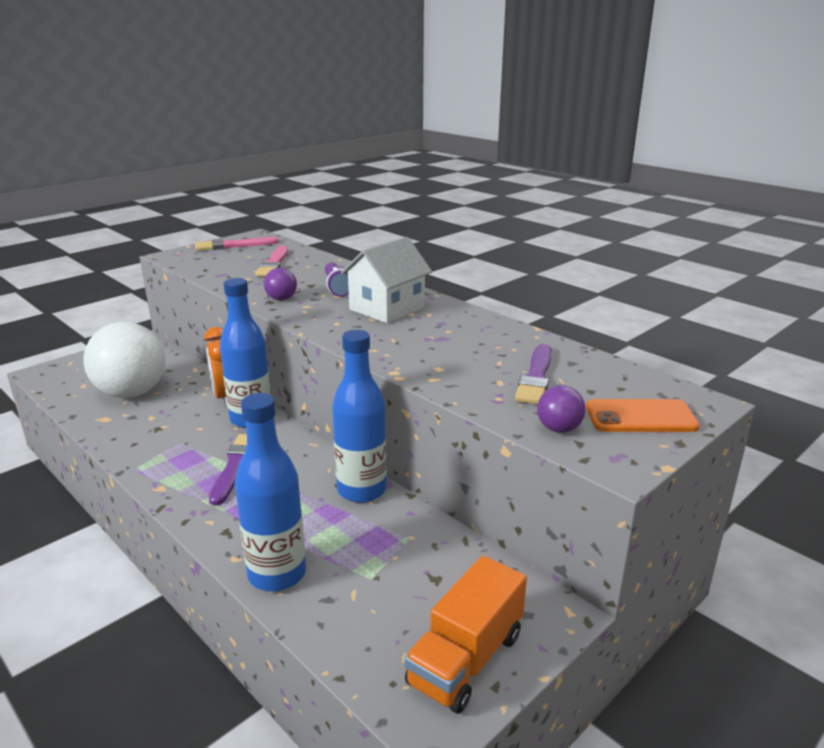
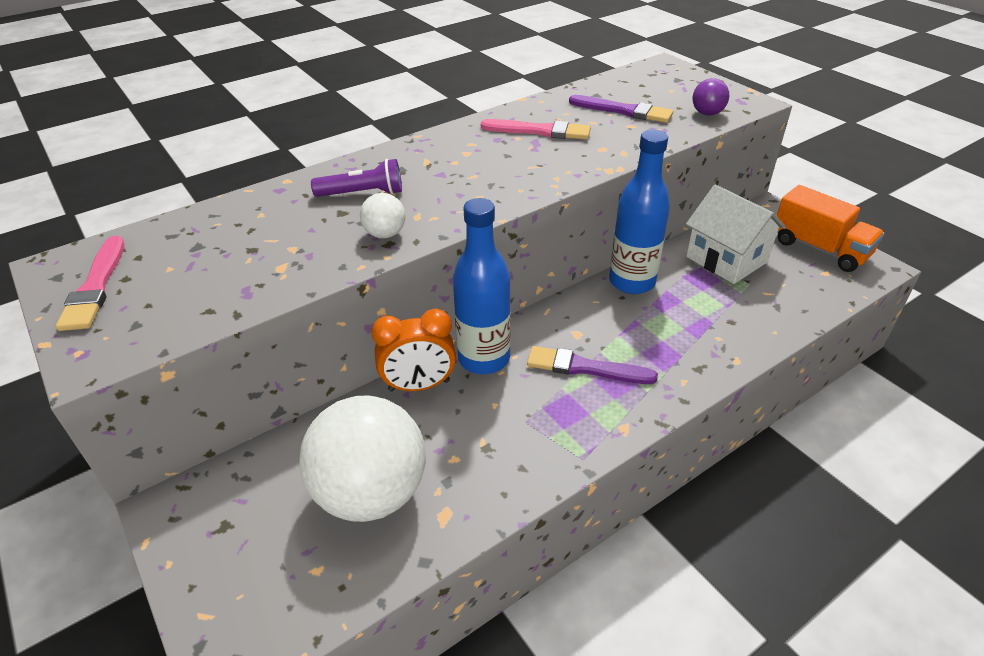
camera: 80 degrees left, 15 degrees up
(273, 264) = (231, 243): pink brush -> pink brush (540, 131)
(277, 574) = (753, 333): blue bottle -> none
(281, 299) = (385, 234): purple ball -> white ball
(387, 308) = (448, 165): white house -> white house (726, 259)
(641, 417) = (686, 85): orange phone -> none

